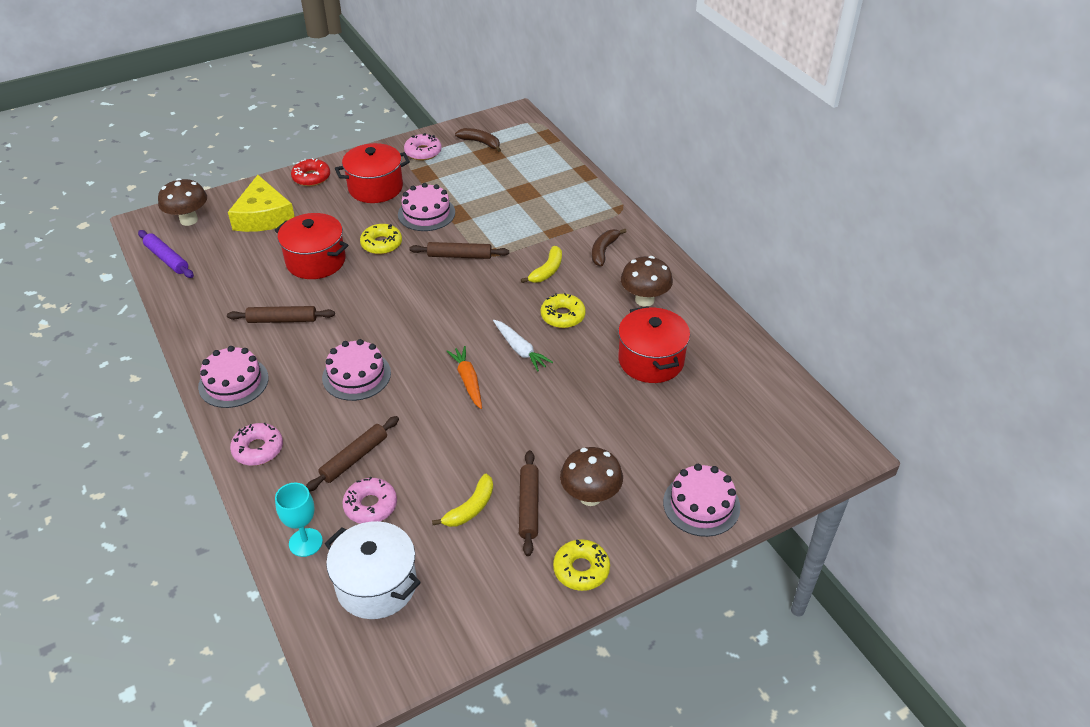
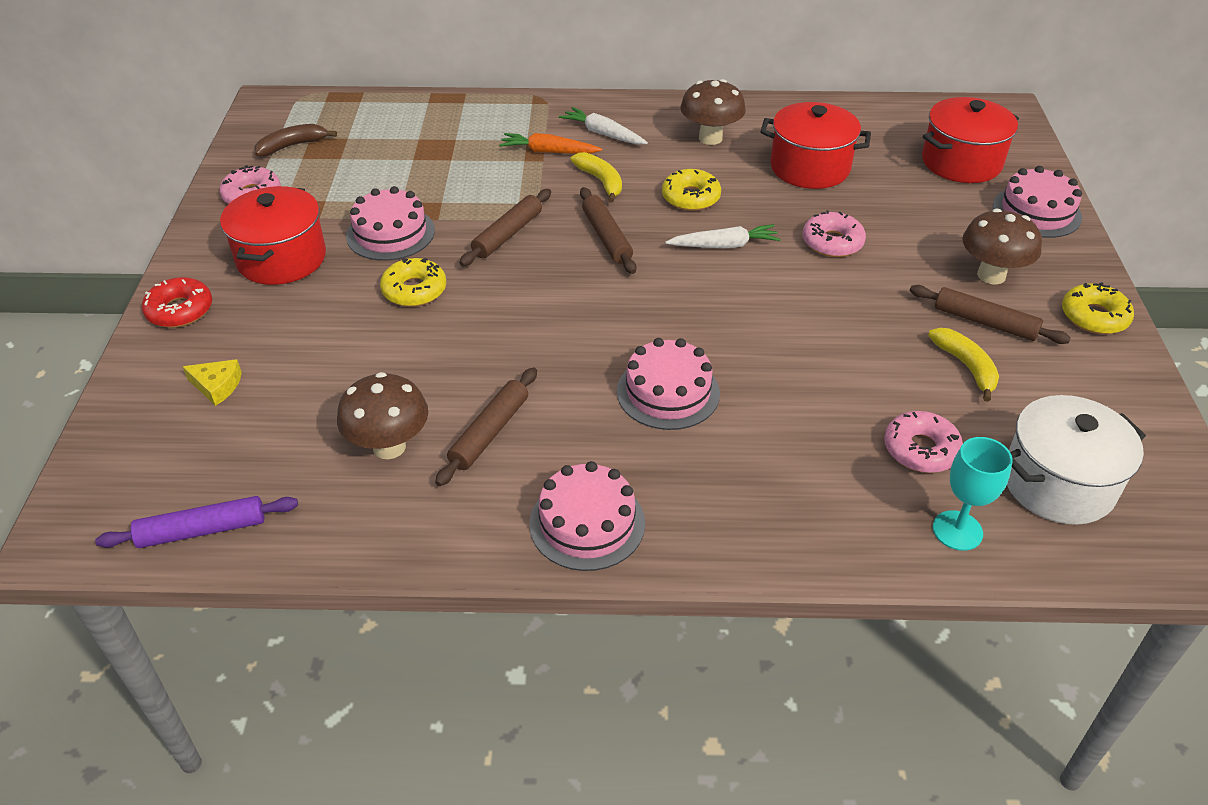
camera: 60 degrees left, 0 degrees up
(189, 220) = (124, 476): brown mushroom -> brown mushroom (389, 447)
(258, 449) = (751, 532): pink donut -> pink donut (832, 242)
(263, 216) = (217, 386): yellow cheese -> yellow cheese, size x0.46
(316, 261) = (387, 362): red pot -> red pot (961, 162)
(354, 458) = (826, 440): brown rolling pin -> brown rolling pin (607, 237)
(468, 381) = (749, 301): orange carrot -> orange carrot (549, 152)
(604, 251) = (603, 134): brown banana -> white carrot

